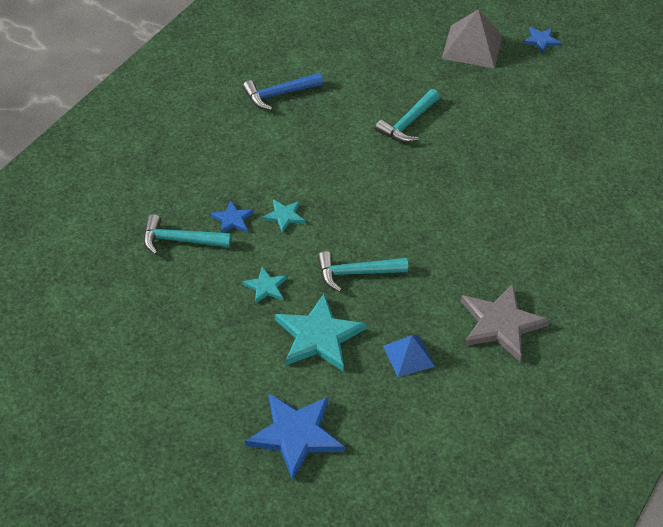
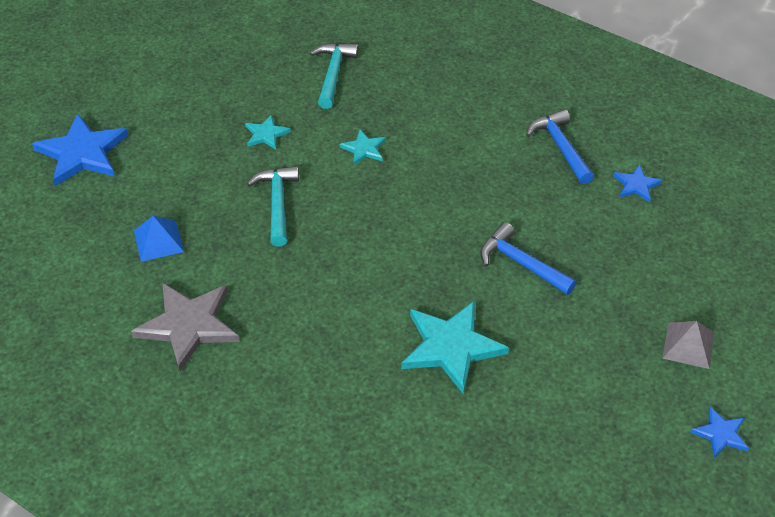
camera: 95 degrees right, 0 degrees up
(232, 219) = (360, 110): blue star -> blue star (636, 185)
(318, 336) = (196, 172): turquoise star -> turquoise star (451, 347)
(408, 123) = (521, 263): turquoise hammer -> blue hammer
(472, 46) = (688, 345): grey pyramid -> grey pyramid, size x0.60

